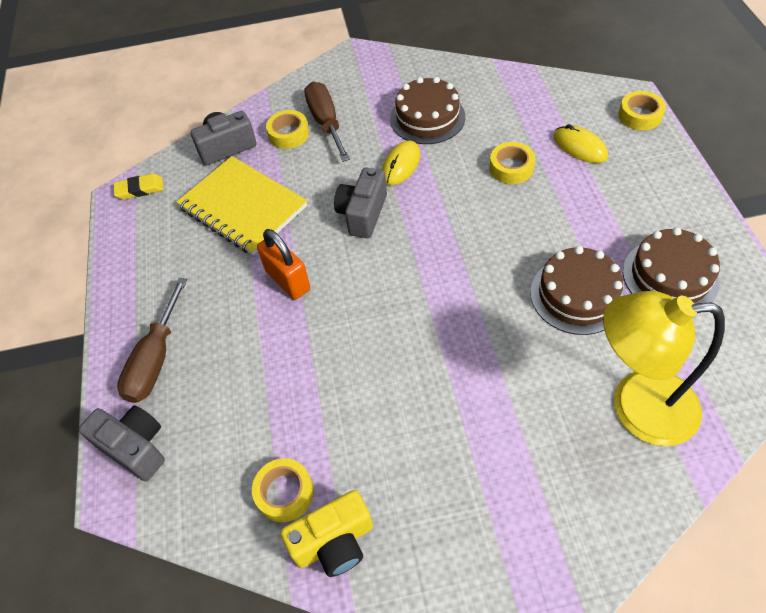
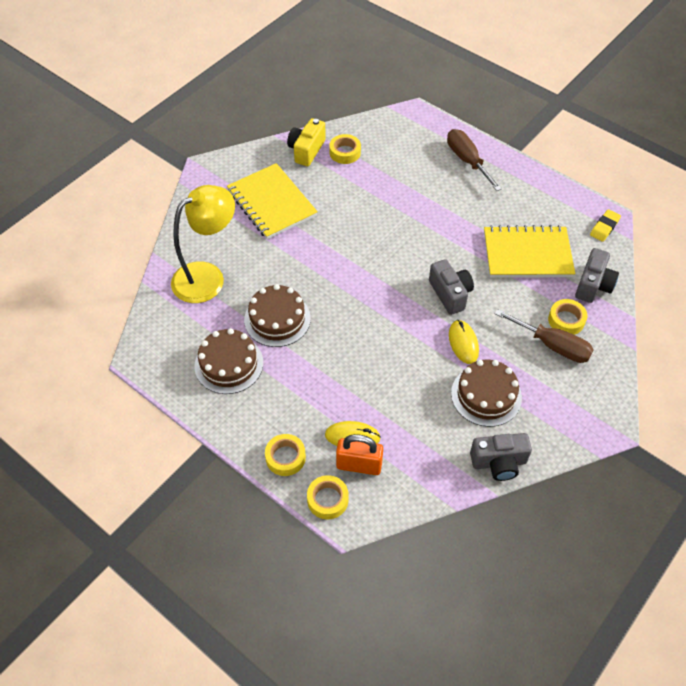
camera: 135 degrees right, 0 degrees up
(135, 447) = (429, 129): grey camera -> grey camera (499, 463)
(288, 280) = (448, 231): orange padlock -> orange padlock (359, 465)
(465, 473) = (271, 203): none -> yellow notebook
(511, 168) = (387, 387): yellow tape -> yellow tape (285, 457)

